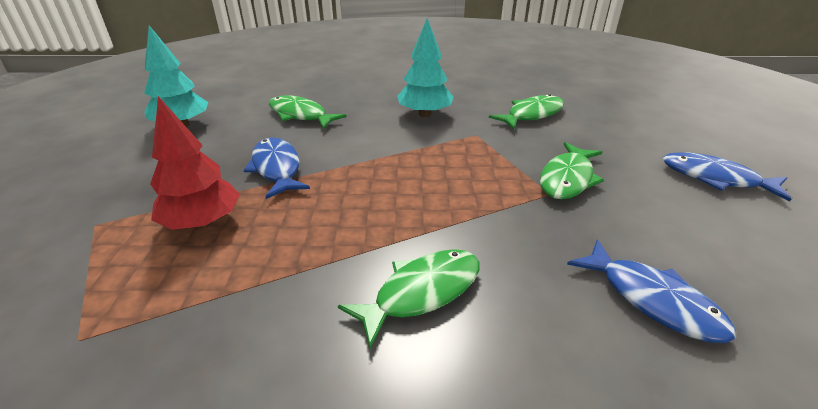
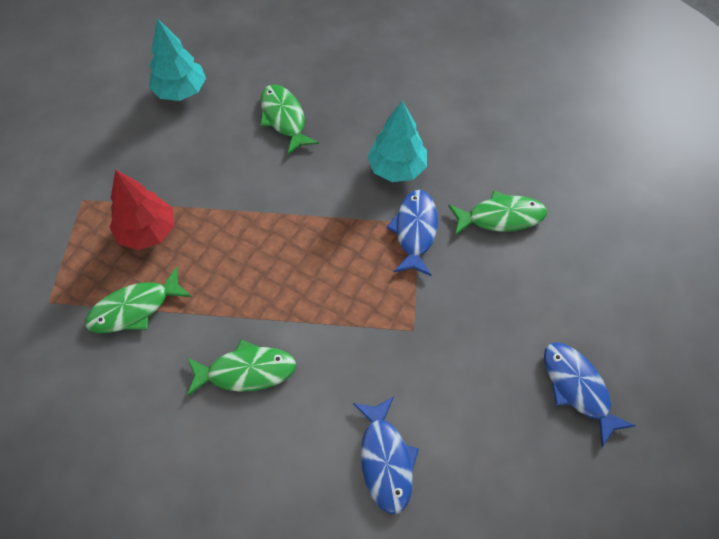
camera: 30 degrees right, 25 degrees up
(277, 168) = (225, 191): blue fish -> blue fish (415, 231)
(567, 179) = (445, 321): green fish -> green fish (134, 308)

